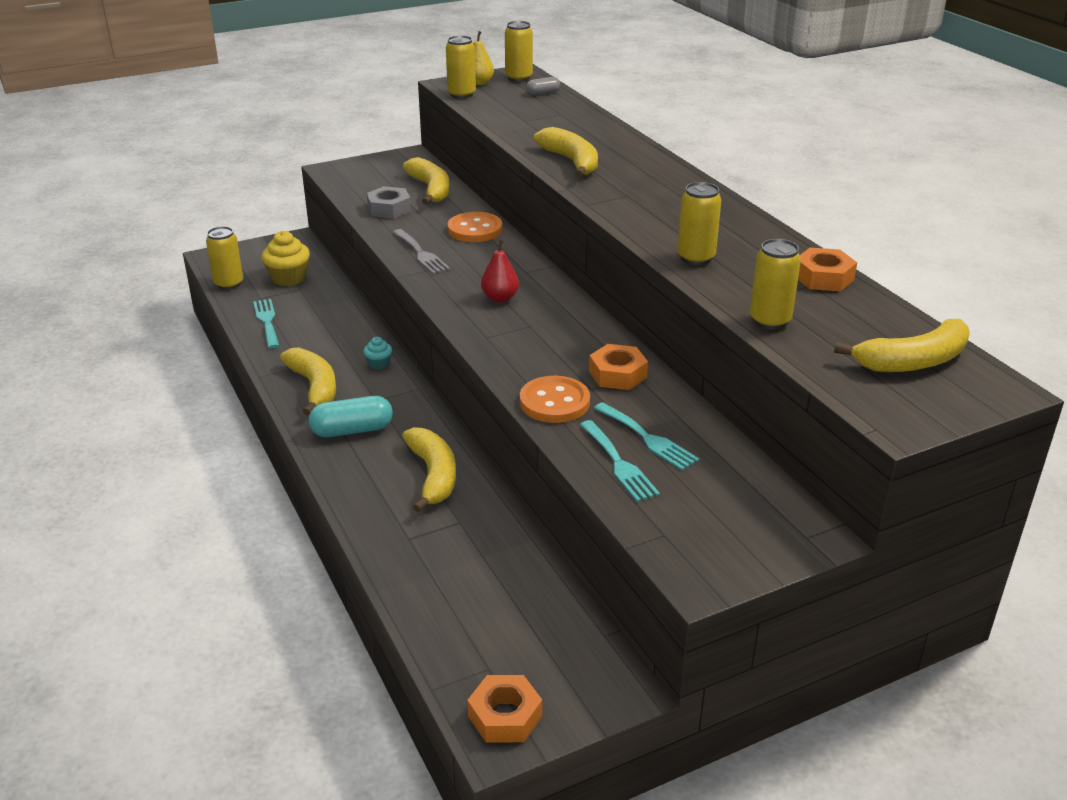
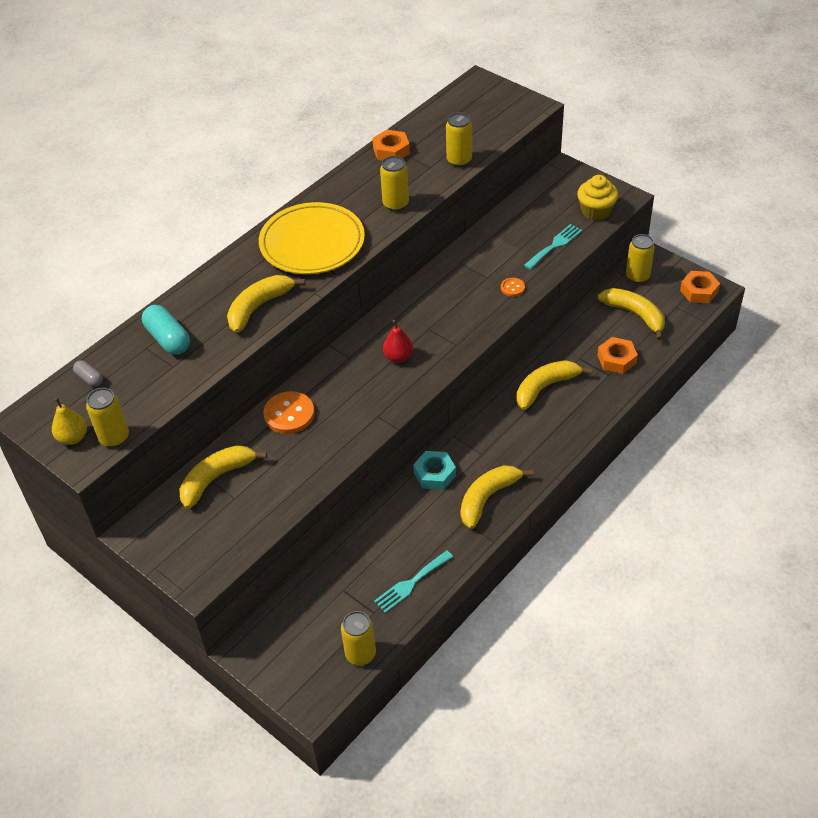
camera: 110 degrees left, 15 degrees up
(288, 278) = (327, 610): yellow cupcake -> yellow cupcake (596, 211)
(352, 430) = (525, 450): turquoise capsule -> turquoise capsule (168, 339)
(379, 364) = (434, 474): turquoise cupcake -> turquoise nut
(389, 209) = (273, 491): grey nut -> none
(421, 254) = (350, 430): grey fork -> none
(519, 78) = (47, 412): yellow can -> yellow can (637, 277)
(554, 402) = (512, 288): orange button -> orange button, size x0.52
(617, 374) = (464, 270): orange nut -> orange nut (616, 359)
(648, 438) = (523, 241): turquoise fork -> none
(656, 200) = (312, 243): none -> yellow plate
(913, 361) = (470, 108): yellow banana -> yellow banana (635, 315)

